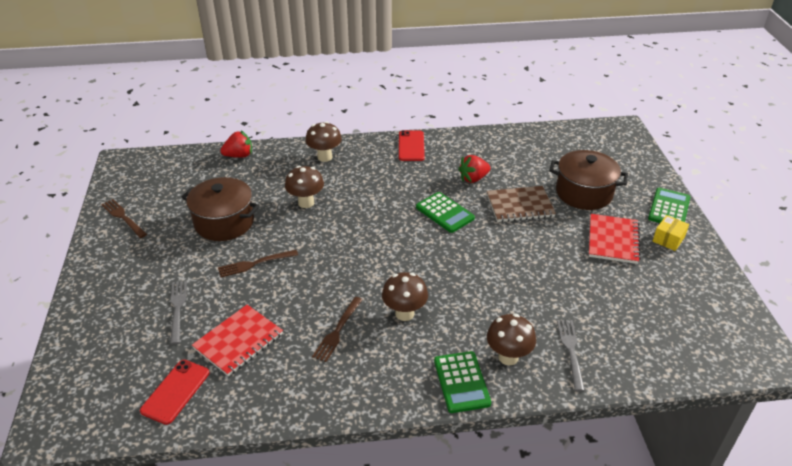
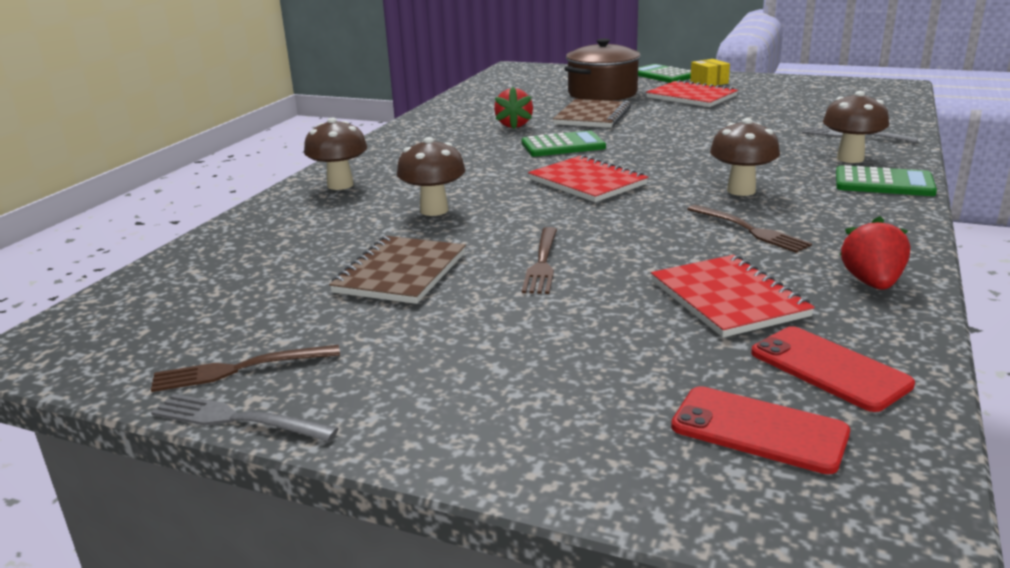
camera: 60 degrees left, 15 degrees down
(177, 308) = (600, 341): grey fork -> grey fork (236, 419)
(224, 222) = (400, 273): brown pot -> brown notebook
(239, 155) = (227, 239): red strawberry -> red strawberry (872, 283)
(381, 244) = (587, 182): none -> red notebook
(411, 146) = (399, 140): red phone -> red phone (759, 430)

